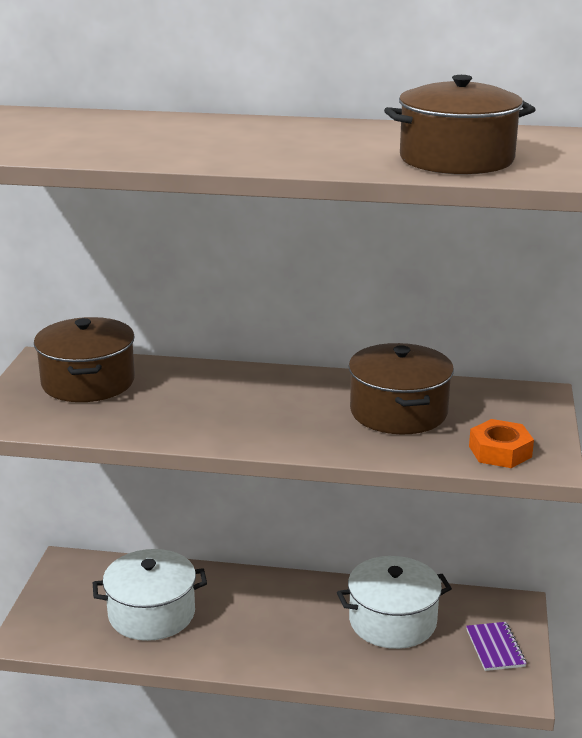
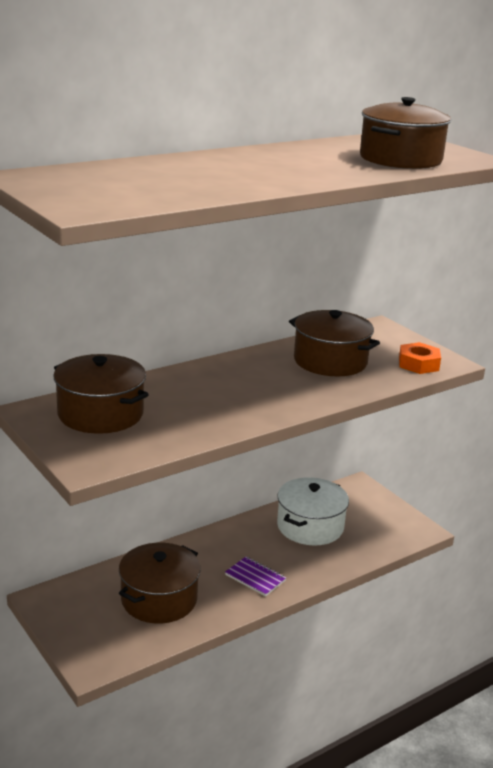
camera: 45 degrees left, 0 degrees up
(151, 613) = (159, 599): white pot -> brown pot
(495, 648) = (380, 514): purple notebook -> purple notebook (255, 578)

